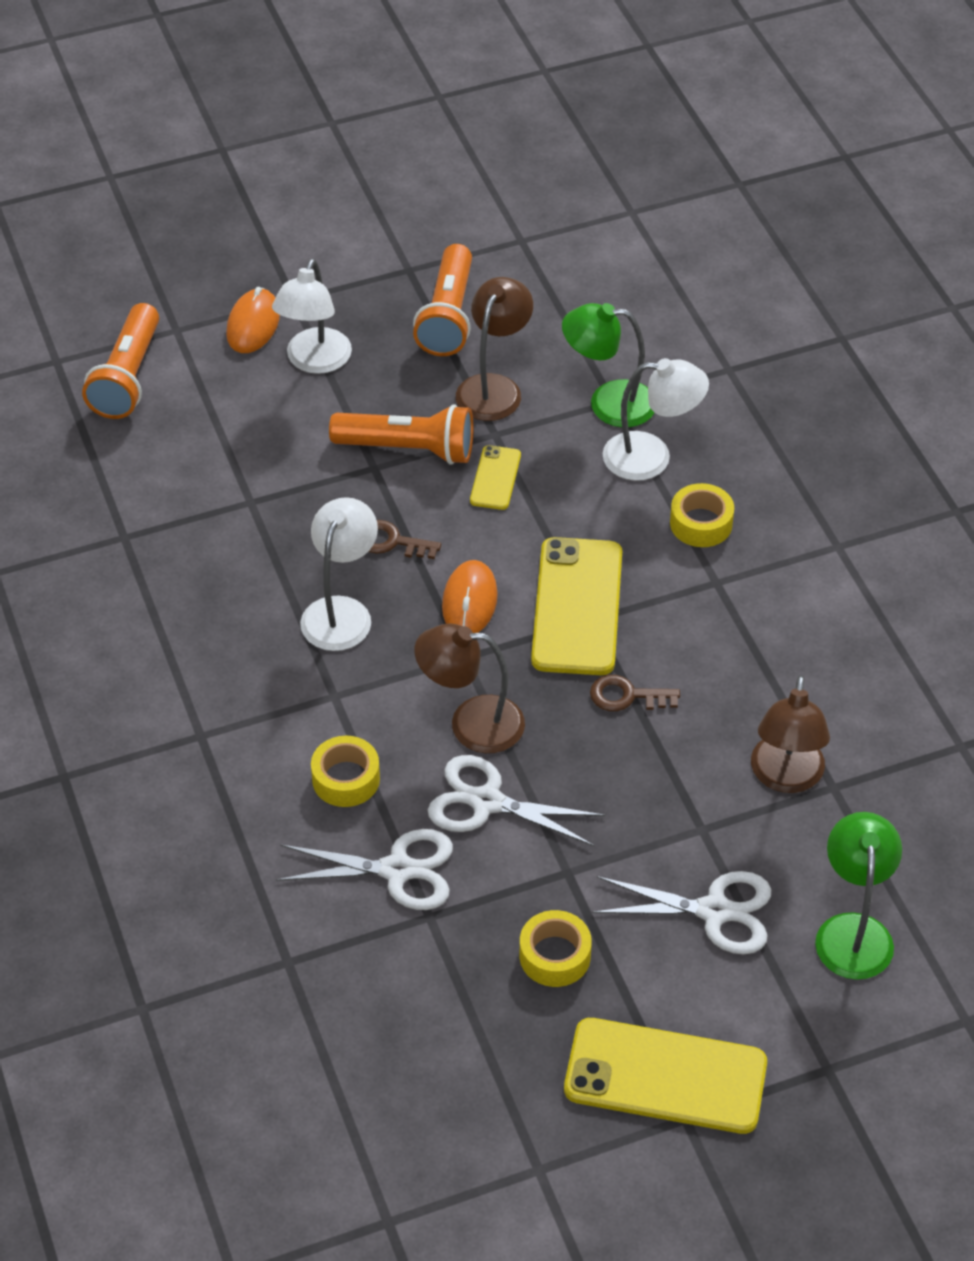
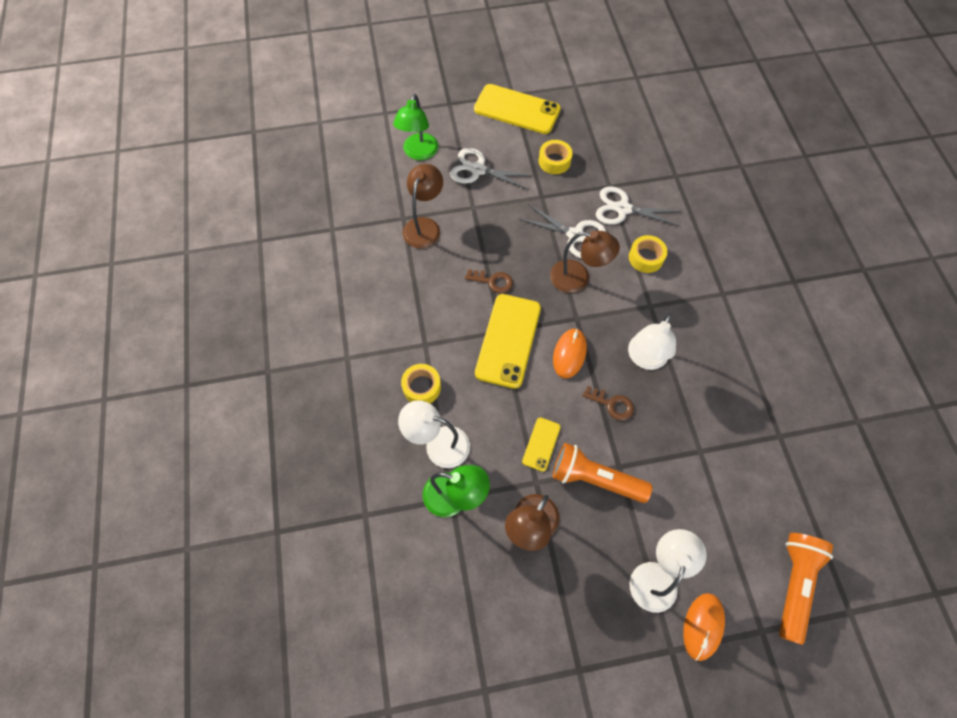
camera: 170 degrees left, 15 degrees up
(448, 316) = (554, 607): orange flashlight -> none

